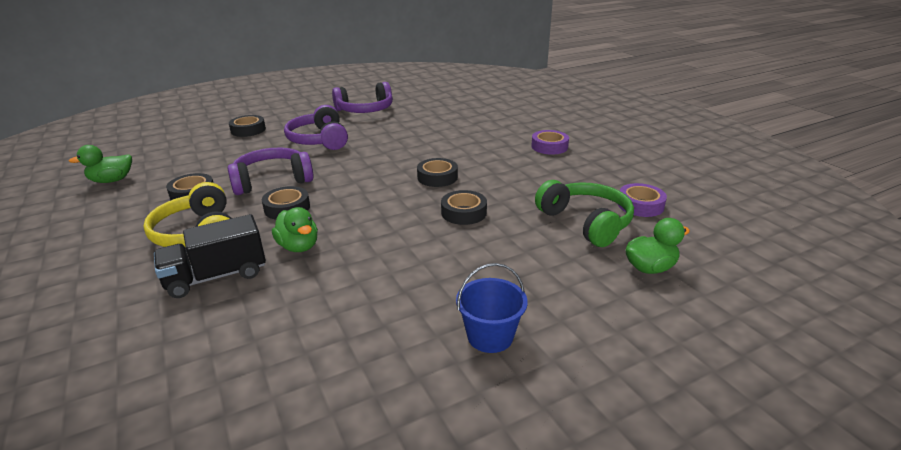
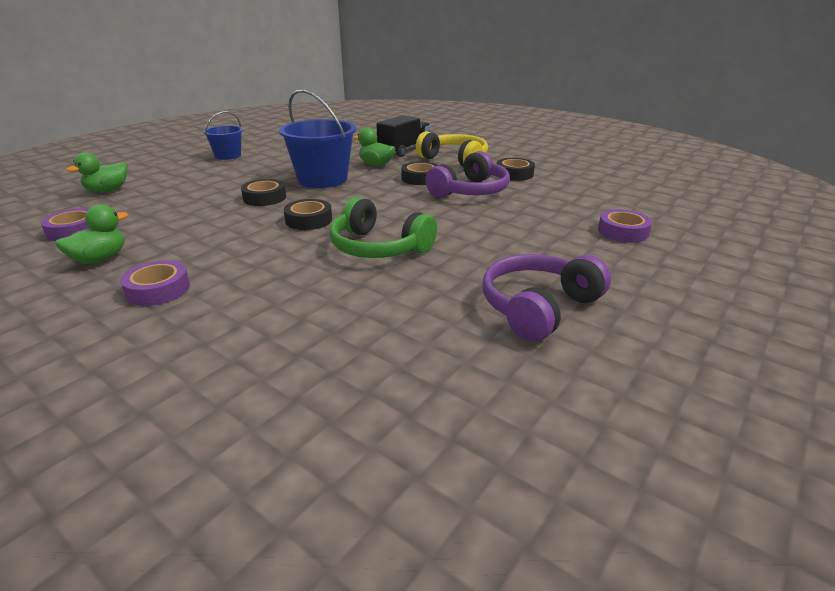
camera: 155 degrees right, 0 degrees up
(112, 180) = (601, 170): green duck -> green duck (100, 259)
(248, 130) = (623, 232): black tape -> purple tape
(319, 140) = (505, 236): purple headphones -> none
(387, 230) = (323, 179): none -> blue bucket
(585, 222) = (146, 208): green headphones -> green headphones (379, 247)

